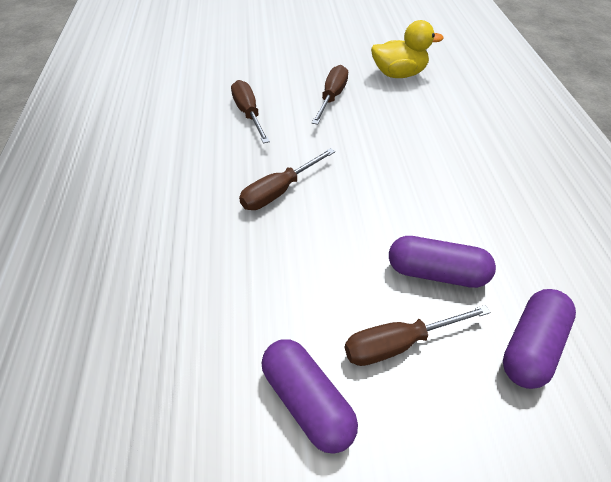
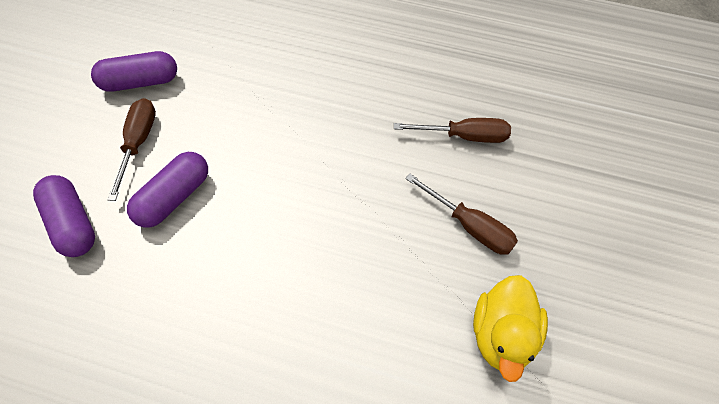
camera: 110 degrees right, 10 degrees up
(279, 191) = (331, 125): brown screwdriver -> none

